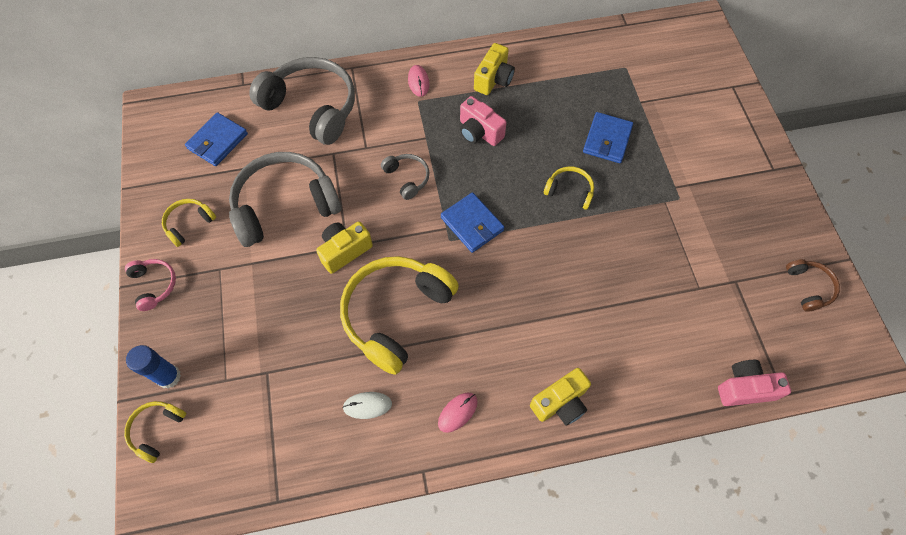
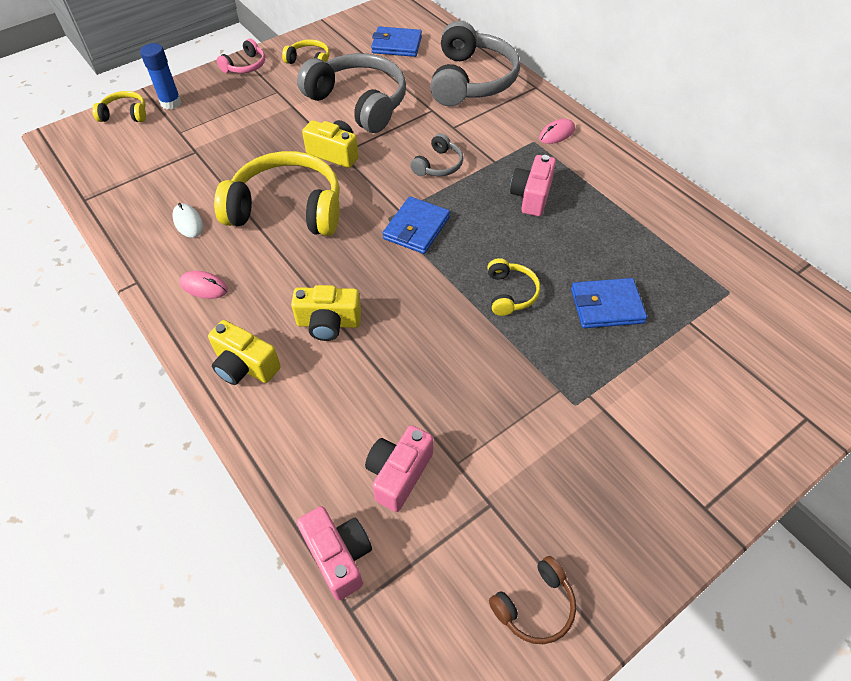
camera: 65 degrees right, 10 degrees down
(493, 79) = (608, 185): yellow camera -> yellow camera (328, 323)
(695, 327) = (399, 474): none -> pink camera

